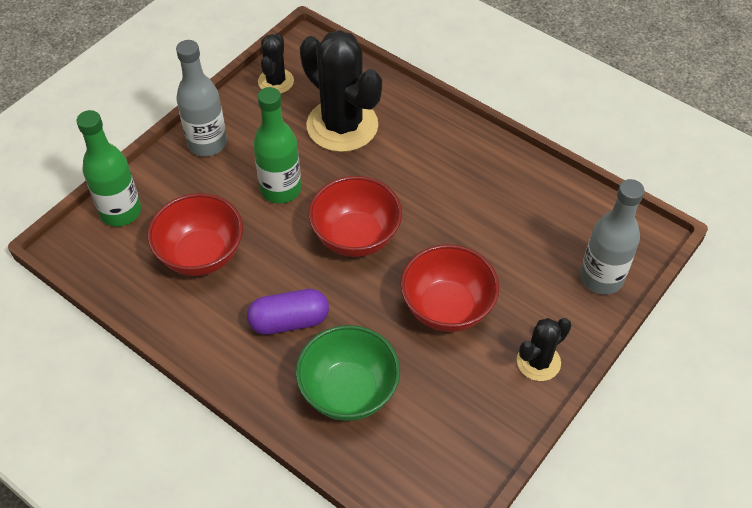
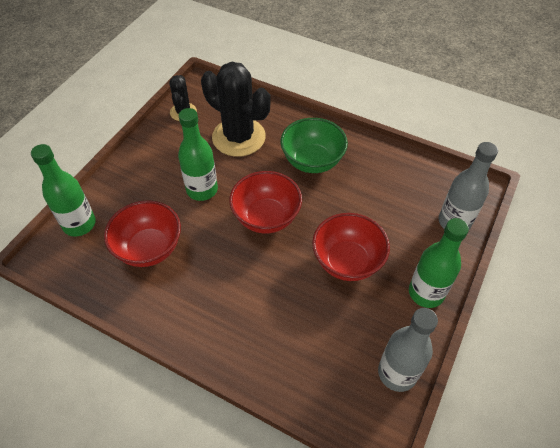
camera: 10 degrees left, 0 degrees up
(207, 143) = (139, 163): grey bottle -> grey bottle (397, 373)
(289, 321) = (228, 291): purple capsule -> none
(349, 391) = (287, 340): green bowl -> green bowl (312, 161)
(538, 362) = (426, 293): black cactus -> green bottle

